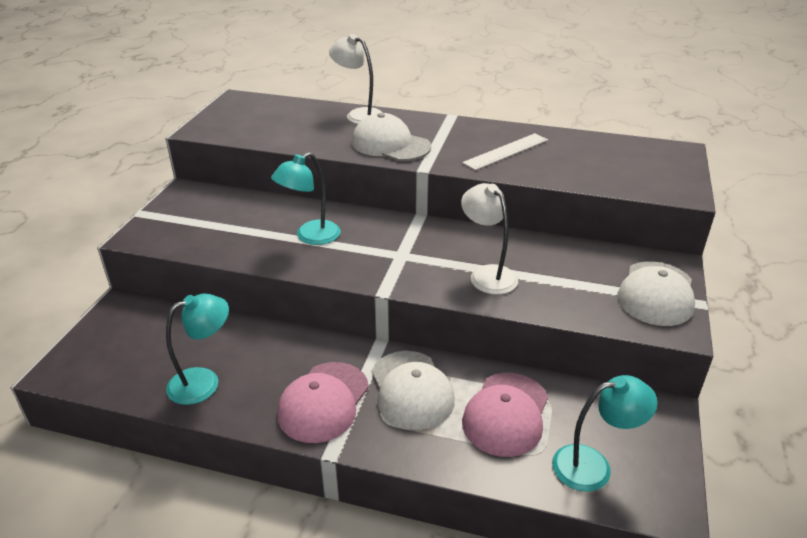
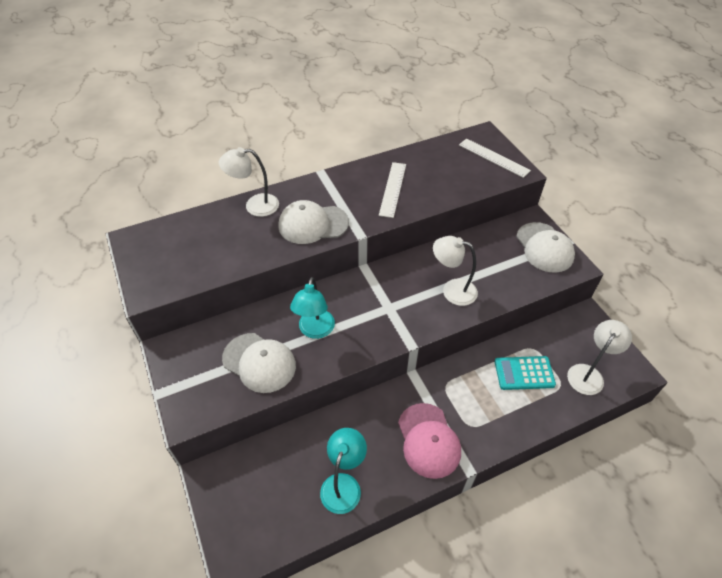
camera: 40 degrees left, 15 degrees up
(411, 390) = (464, 394): white cap -> white cap (259, 362)
(506, 414) = (524, 373): pink cap -> turquoise calculator
(593, 466) = (588, 374): turquoise lamp -> white lamp
(664, 171) = (494, 157): none -> white ruler

